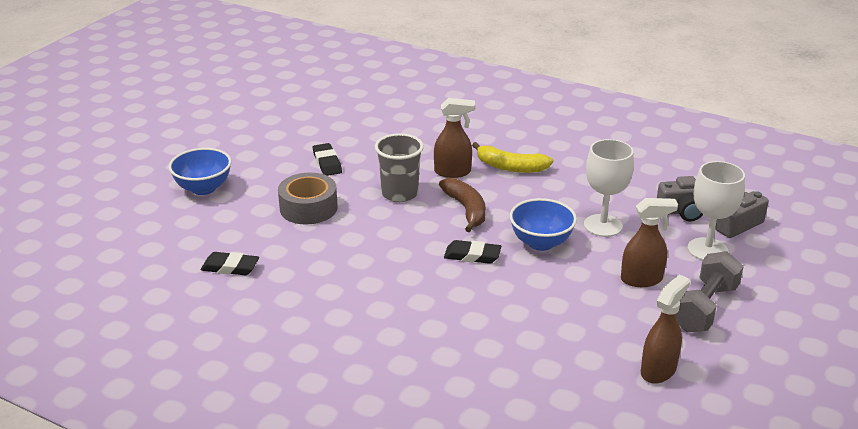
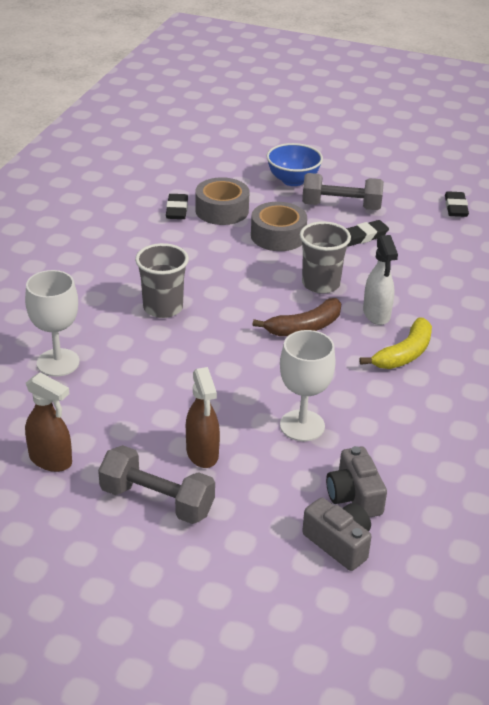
camera: 80 degrees right, 5 degrees up
(244, 237) = (222, 210): none -> grey tape
(268, 167) = (341, 206): none -> grey dumbbell
(420, 288) = (163, 308): none -> grey cup
(453, 172) = (376, 314): brown spray bottle -> white spray bottle
(472, 256) = (222, 335): black eraser -> black eraser (455, 207)
(510, 167) = (404, 354): yellow banana -> yellow banana turned 150 degrees counterclockwise
(541, 243) = (256, 380): blue bowl -> none
(707, 250) = (273, 512): white goblet -> white goblet (58, 362)

